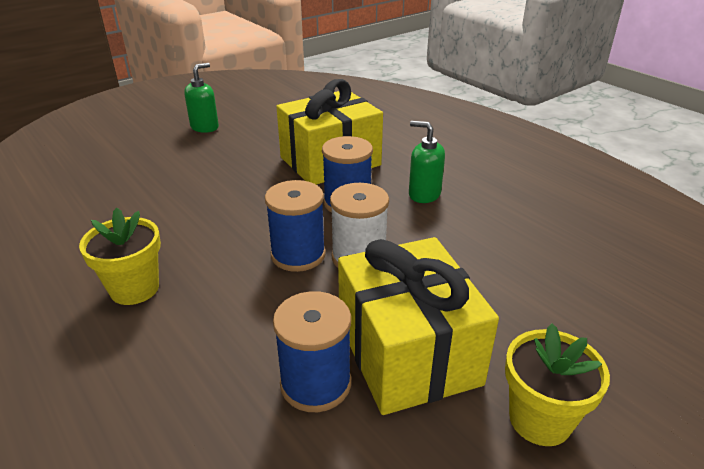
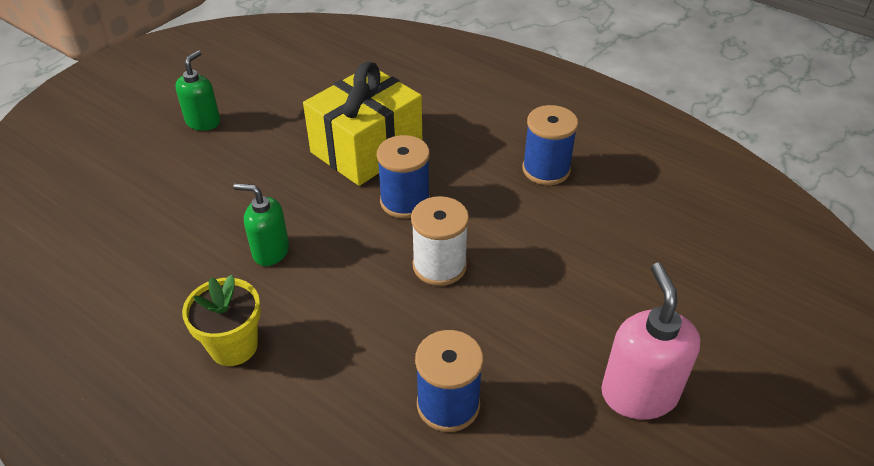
camera: 15 degrees left, 10 degrees up
(298, 255) = (379, 274): blue spool -> blue spool (546, 170)
(408, 352) = (516, 357): yellow gift -> none
(424, 194) = (478, 176): green soap dispenser -> green soap dispenser (270, 251)
(540, 419) = (639, 393): yellow flower pot -> pink soap dispenser

